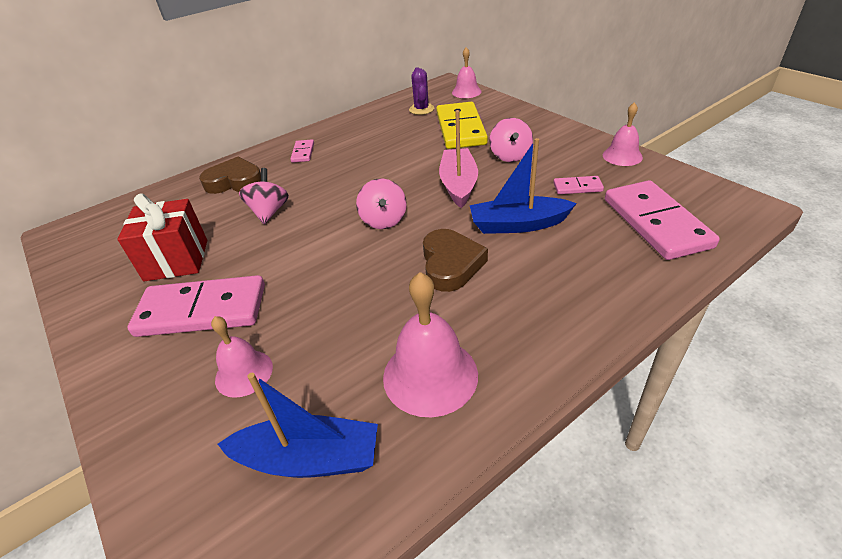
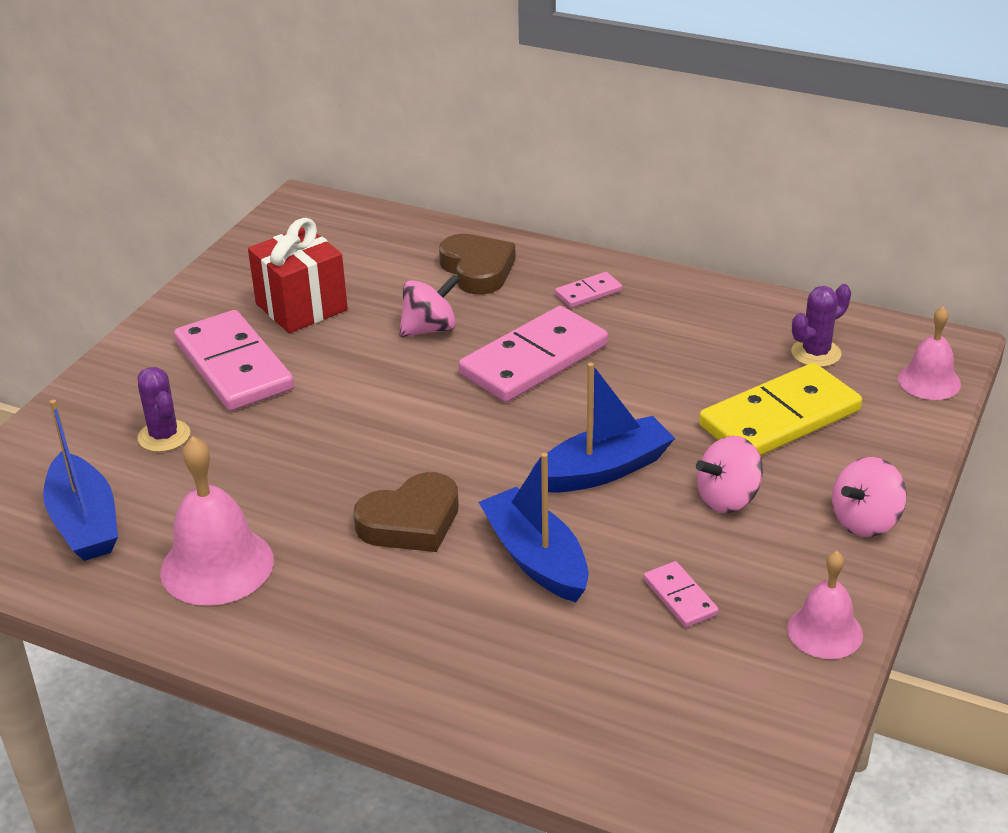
camera: 60 degrees right, 5 degrees down
(244, 373) = (164, 436): pink bell -> purple cactus
(384, 220) = (470, 431): pink spinning top -> pink spinning top (865, 521)
(458, 184) = (603, 470): pink boat -> blue boat
(655, 223) = (629, 704): pink domino -> pink domino (534, 360)

